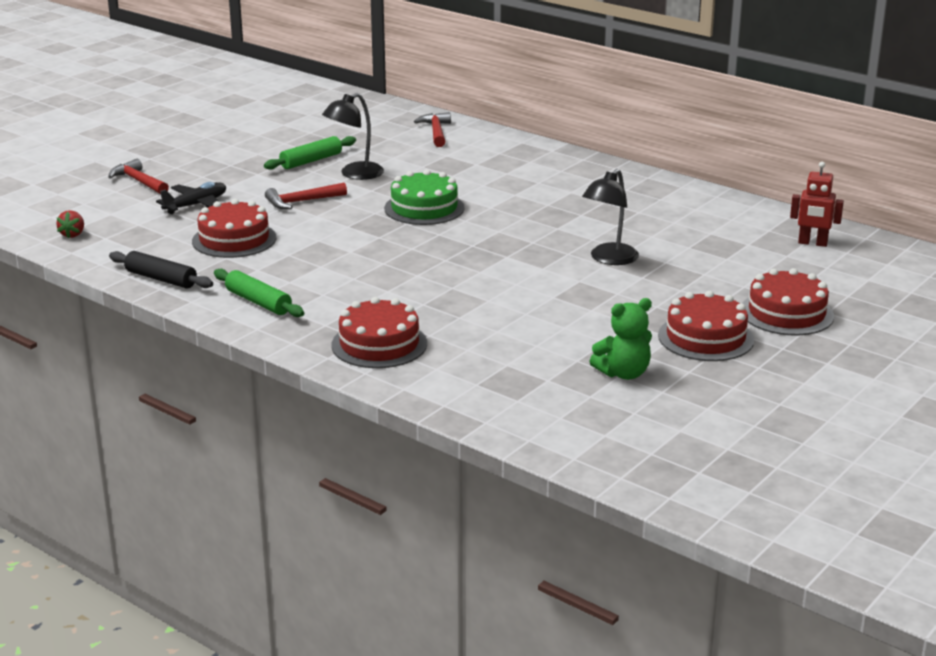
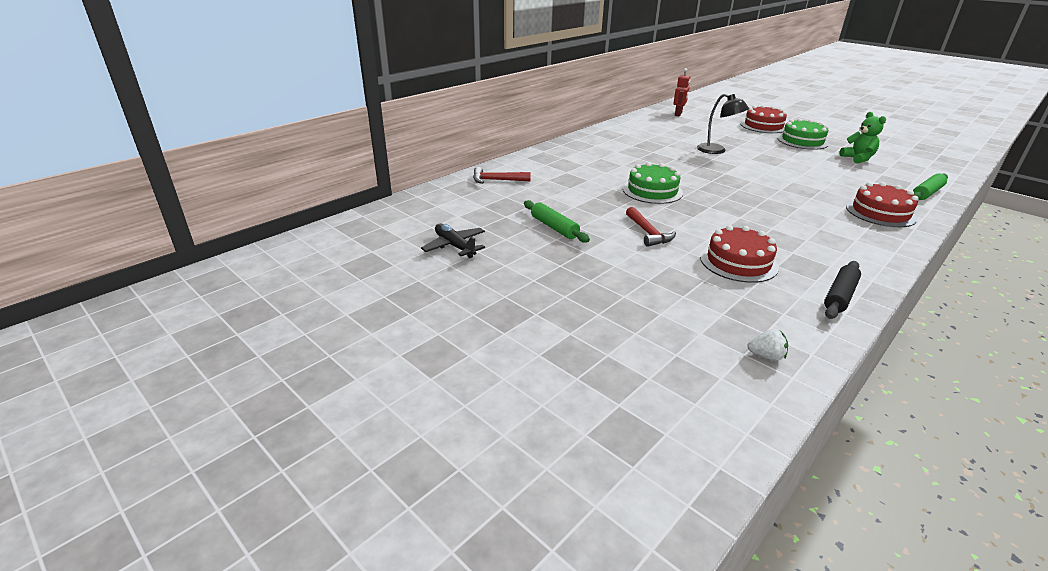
camera: 85 degrees left, 5 degrees up
(73, 234) = (766, 356): red strawberry -> white strawberry
(139, 181) = (606, 318): red hammer -> none
(196, 205) = (666, 282): black plane -> black plane (455, 246)
(258, 302) = (851, 251): green rolling pin -> green rolling pin (927, 193)
(354, 174) = (586, 211): black lamp -> none
(705, 337) = (802, 141): red cake -> green cake

